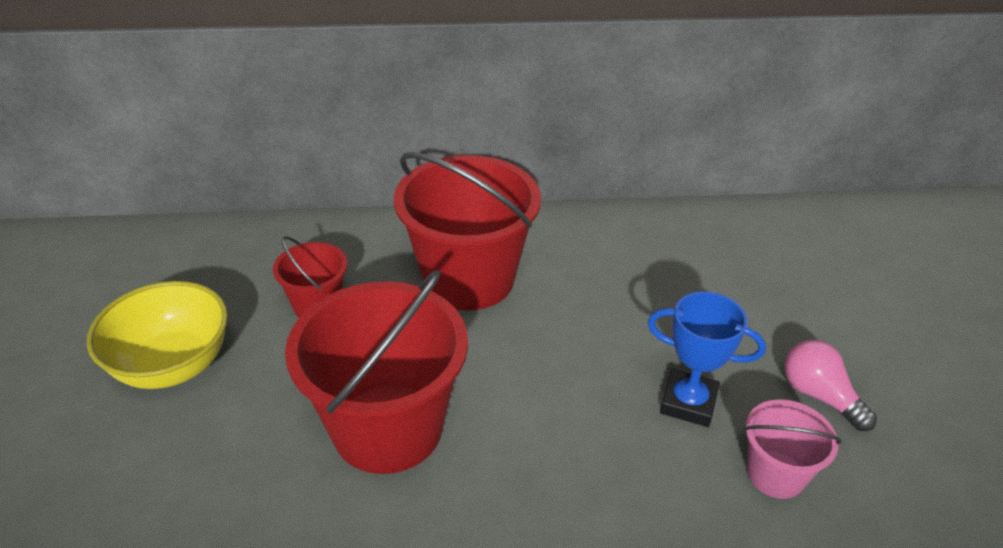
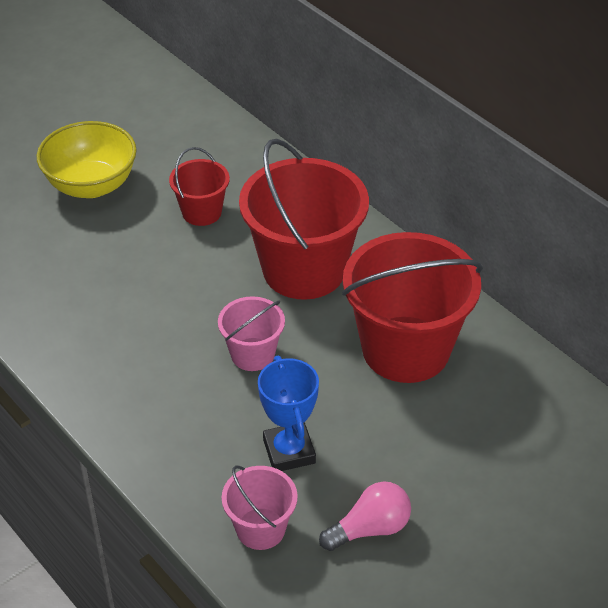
camera: 55 degrees right, 5 degrees up
(387, 428) = (127, 309): red bucket -> red bucket (405, 349)
(542, 365) = (252, 354): none -> pink bucket
(819, 395) = (370, 528): pink light bulb -> pink light bulb turned 45 degrees clockwise

